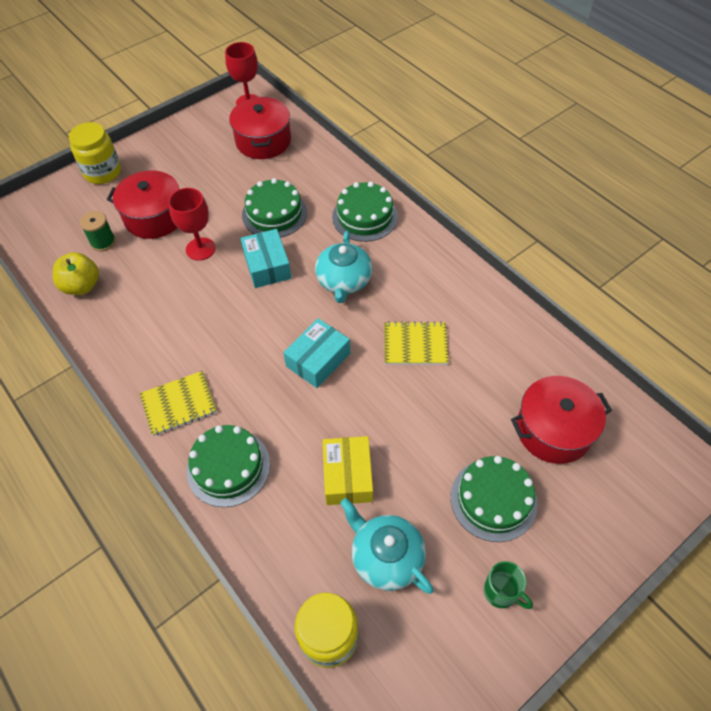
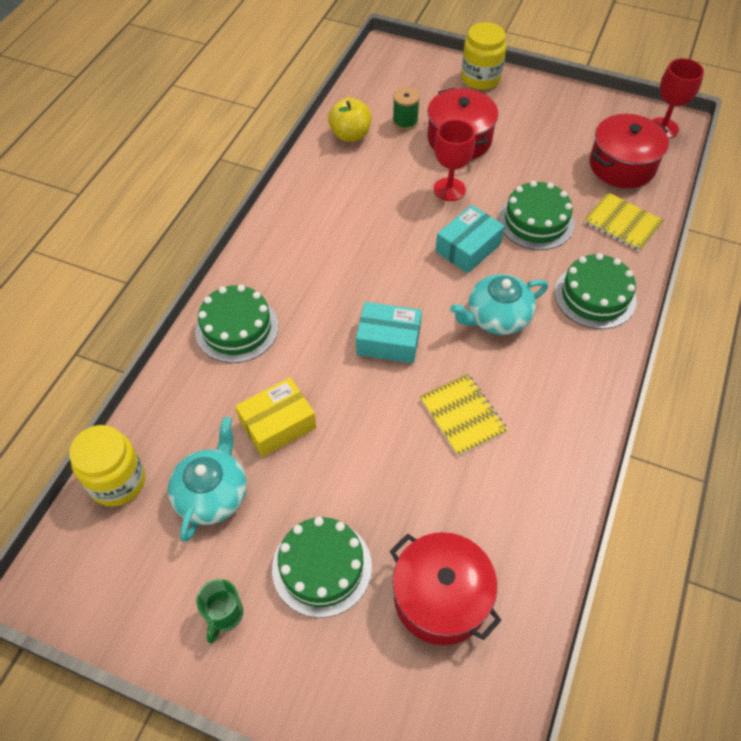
camera: 60 degrees right, 0 degrees up
(179, 404) = (277, 262): yellow notebook -> yellow notebook (622, 223)

